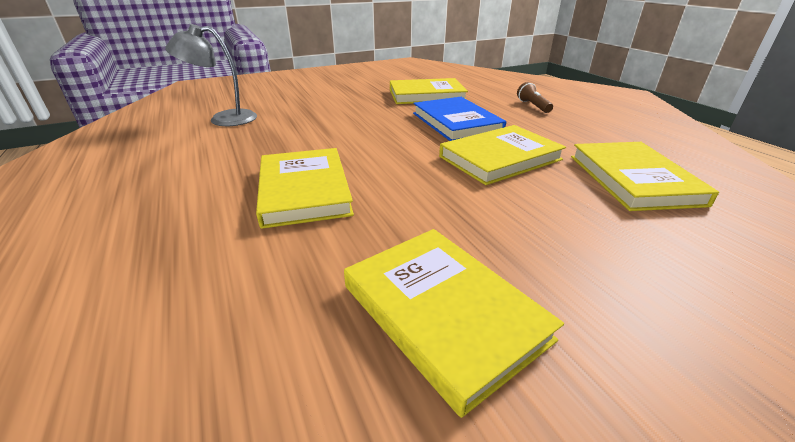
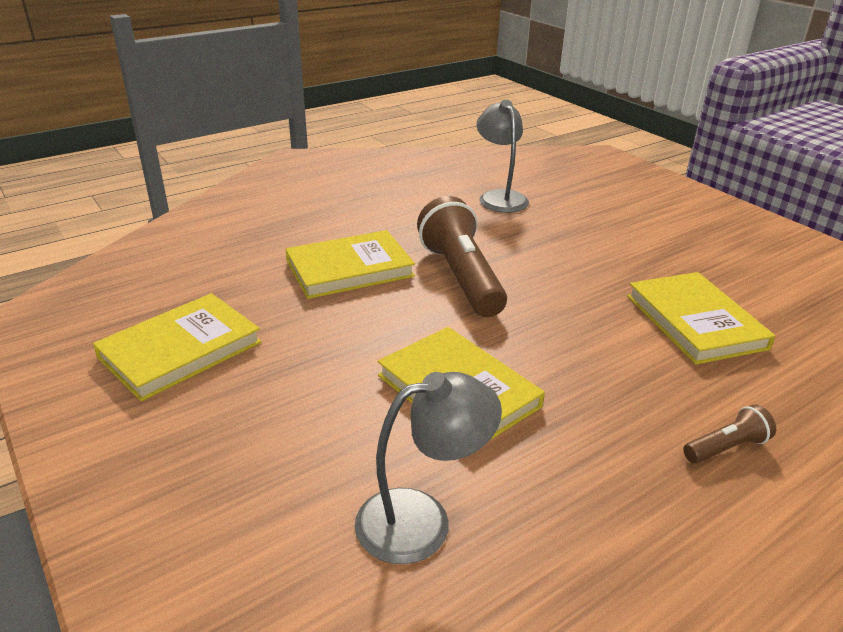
camera: 80 degrees right, 0 degrees up
(348, 144) = (461, 277): none -> brown flashlight
(456, 122) = (576, 353): blue book -> none
(633, 179) = (422, 519): yellow book -> grey lamp

